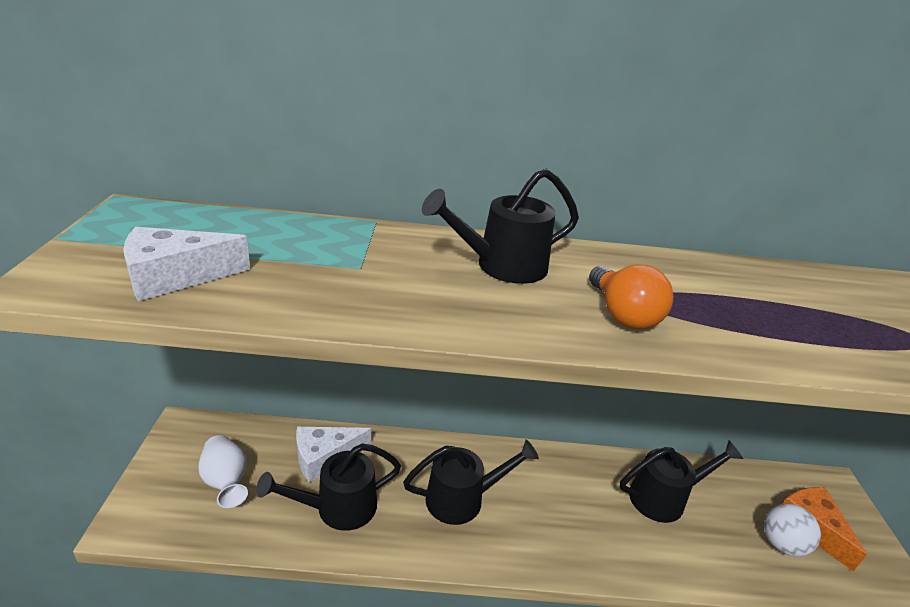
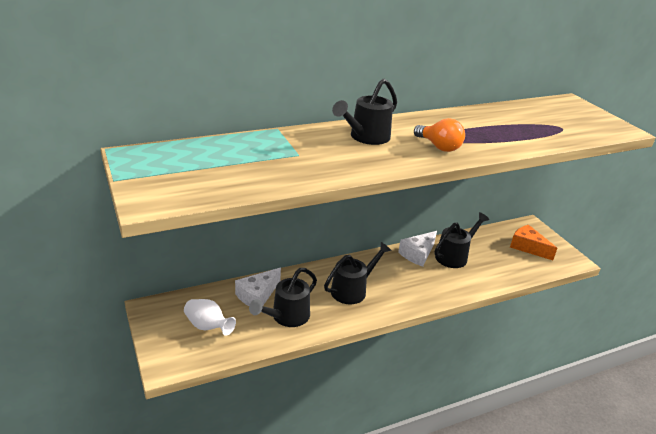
camera: 25 degrees left, 0 degrees up
(175, 276) = (211, 182): white cheese -> white cheese (418, 254)
(782, 544) = (518, 259): white ball -> none

